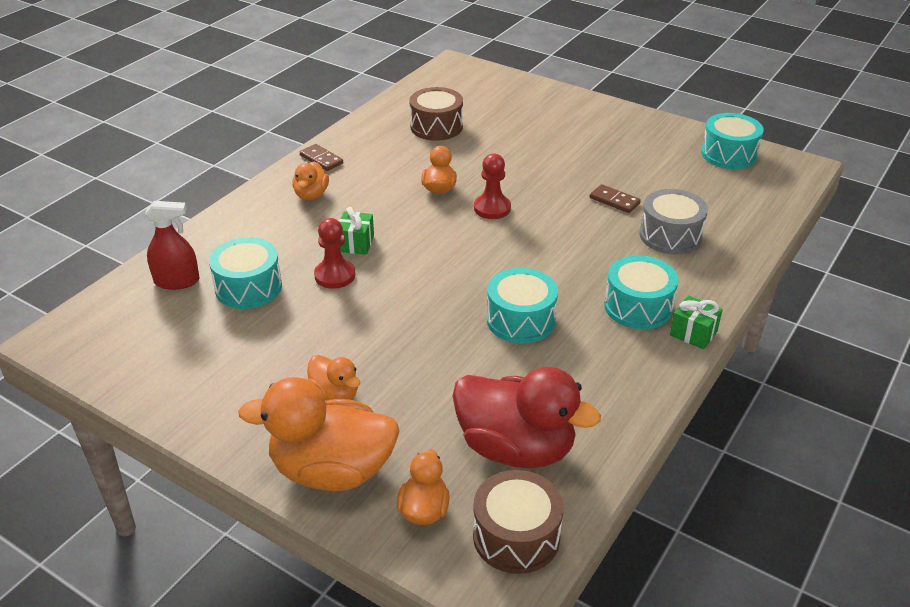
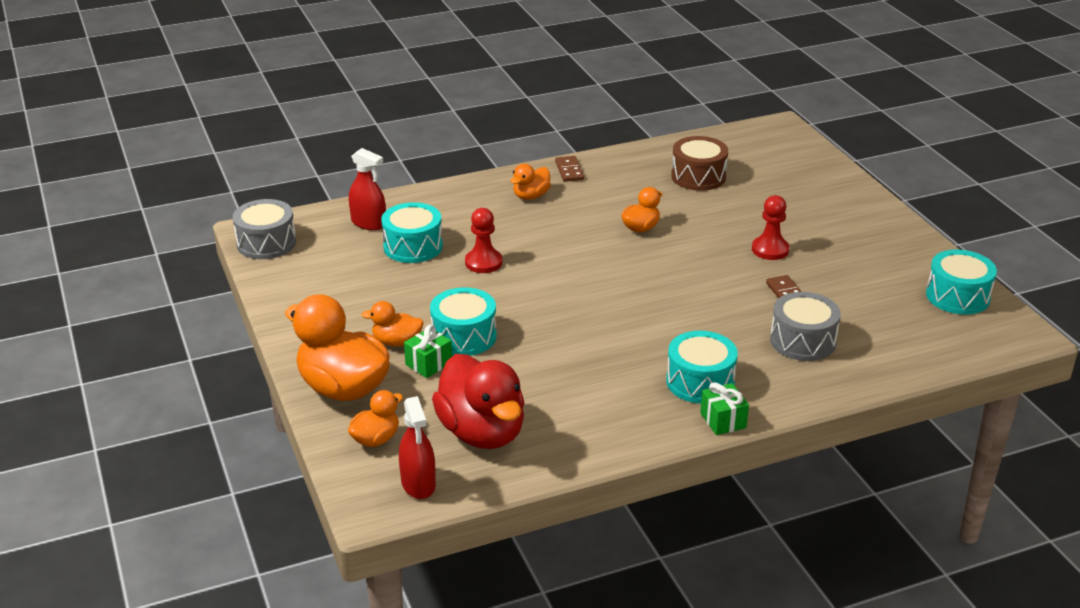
camera: 35 degrees right, 5 degrees down
(82, 347) = (266, 243): none -> grey drum
(335, 393) = (396, 342): orange duck -> orange duck turned 105 degrees clockwise
(356, 243) = (525, 245): green gift -> green gift (429, 364)
(492, 208) = (668, 260): red pawn -> red pawn (770, 250)
(516, 536) = (418, 484): brown drum -> red spray bottle
(520, 320) = (589, 351): turquoise drum -> turquoise drum (464, 336)

